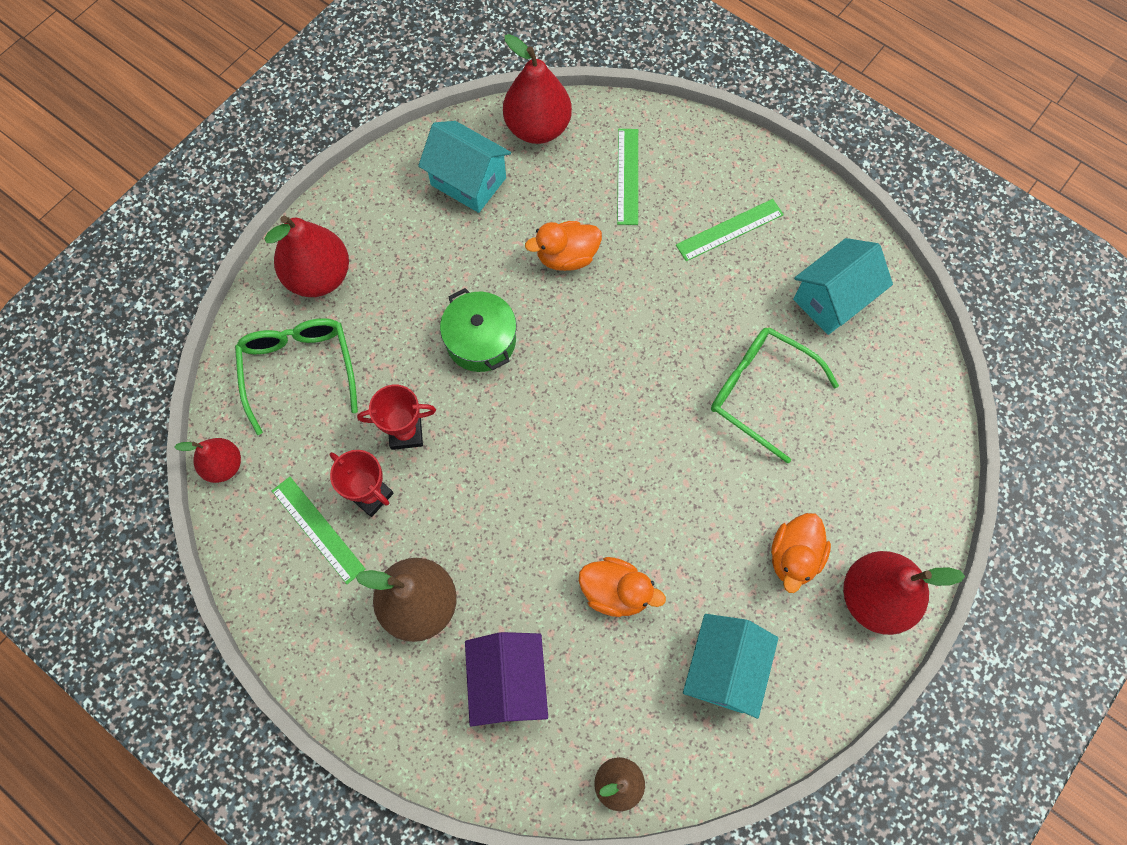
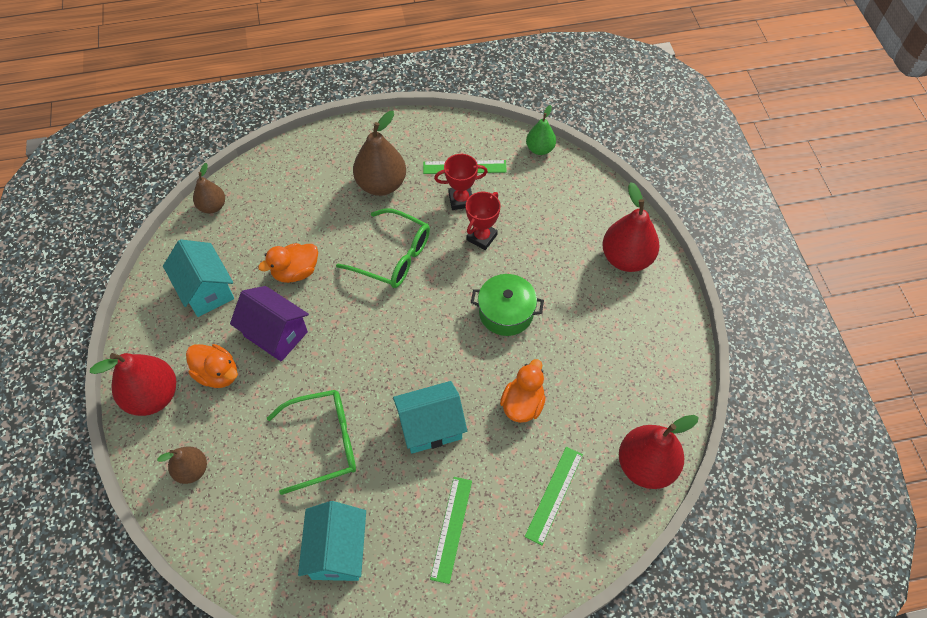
camera: 130 degrees right, 10 degrees down
(224, 465) = (540, 149): red pear -> green pear
(299, 369) = (569, 212): green glasses -> green glasses (393, 256)
(468, 181) = (633, 387): turquoise house -> turquoise house (431, 426)
(508, 682) = (305, 195): purple house -> purple house (275, 334)
(627, 176) = (554, 495): green ruler -> green ruler turned 75 degrees clockwise
(794, 557) = (217, 374): orange duck -> orange duck turned 150 degrees clockwise
(895, 484) = (192, 470): none -> brown pear

